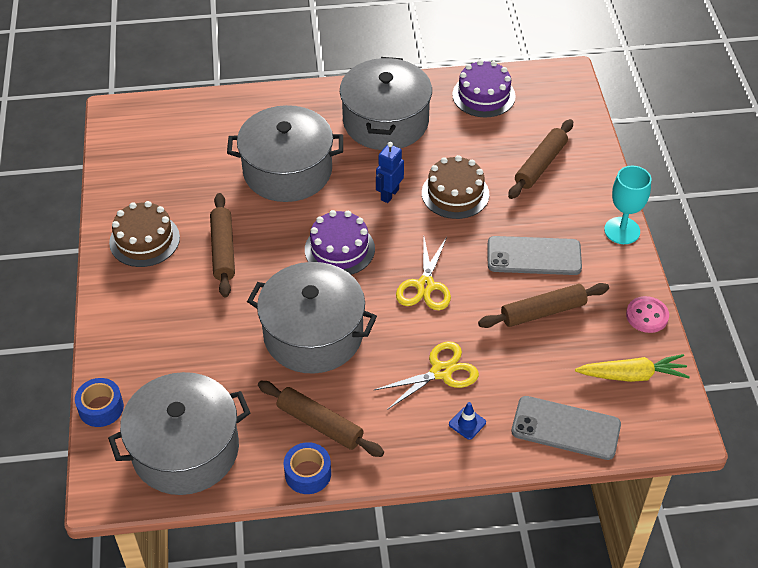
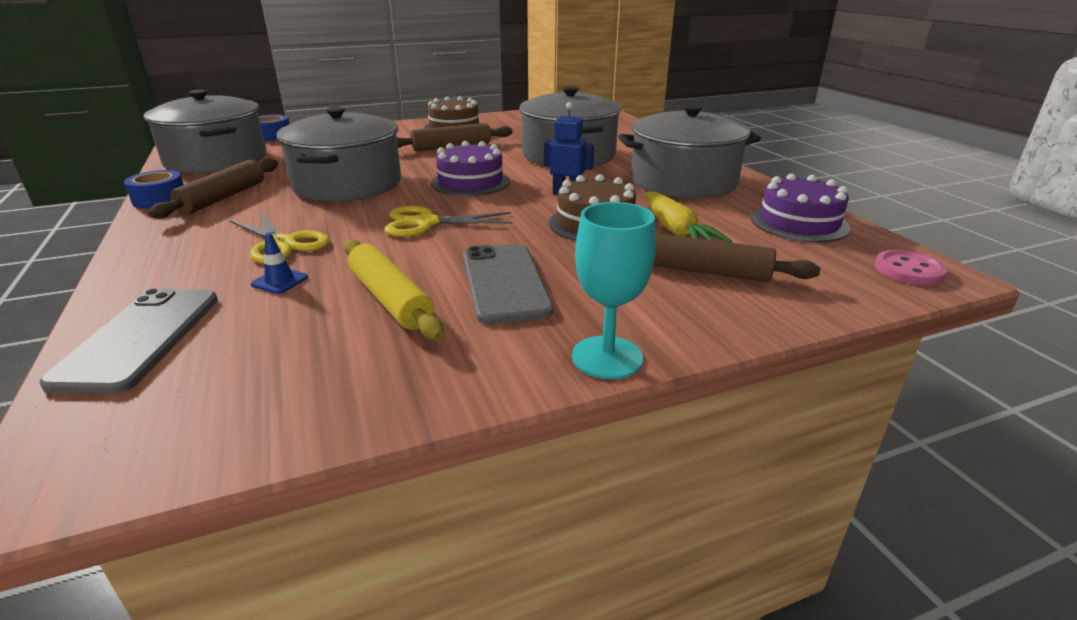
camera: 75 degrees right, 20 degrees down
(467, 423) = (188, 266): blue traffic cone -> blue traffic cone (280, 281)
(543, 312) = (390, 299): brown rolling pin -> yellow rolling pin
(632, 375) = (235, 398): yellow carrot -> yellow carrot (676, 231)
(647, 316) = (389, 405): pink button -> pink button (908, 270)

